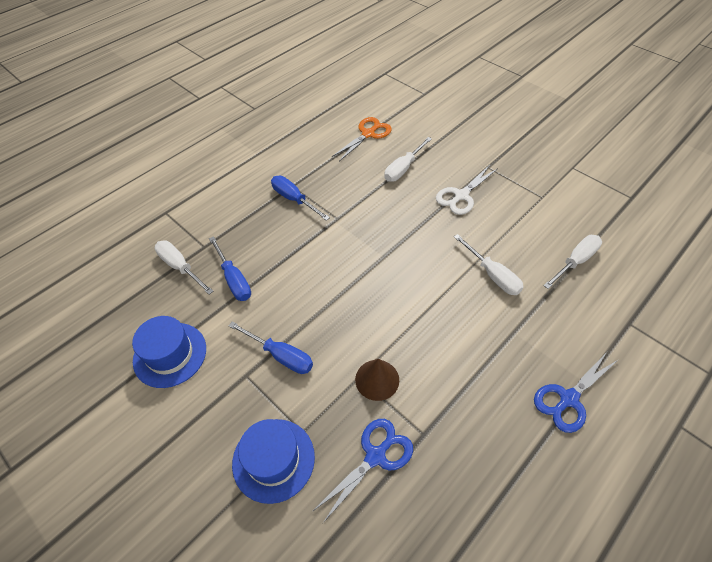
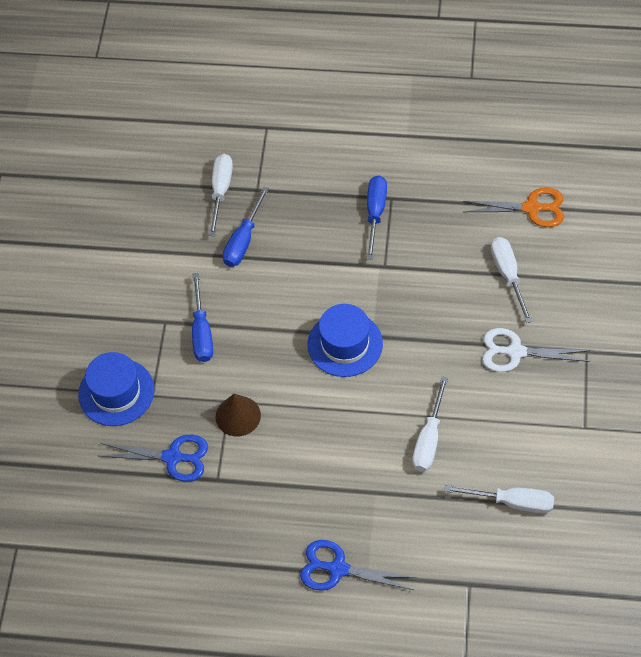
camera: 55 degrees right, 5 degrees up
(170, 354) = (139, 256): blue hat -> blue hat (345, 344)
(403, 168) = (508, 275): white screwdriver -> white screwdriver turned 75 degrees clockwise

